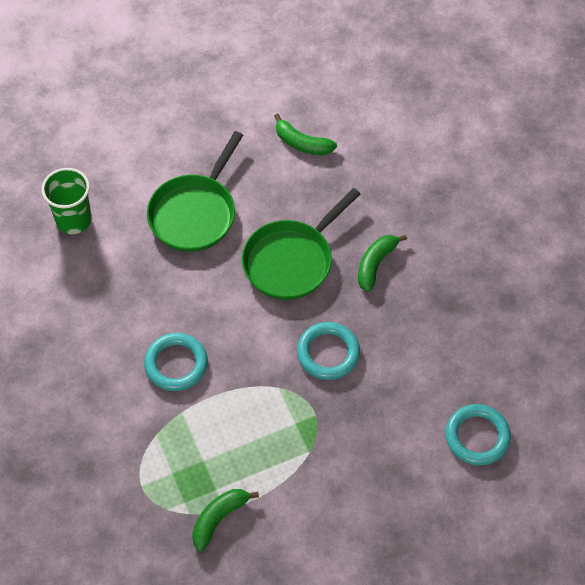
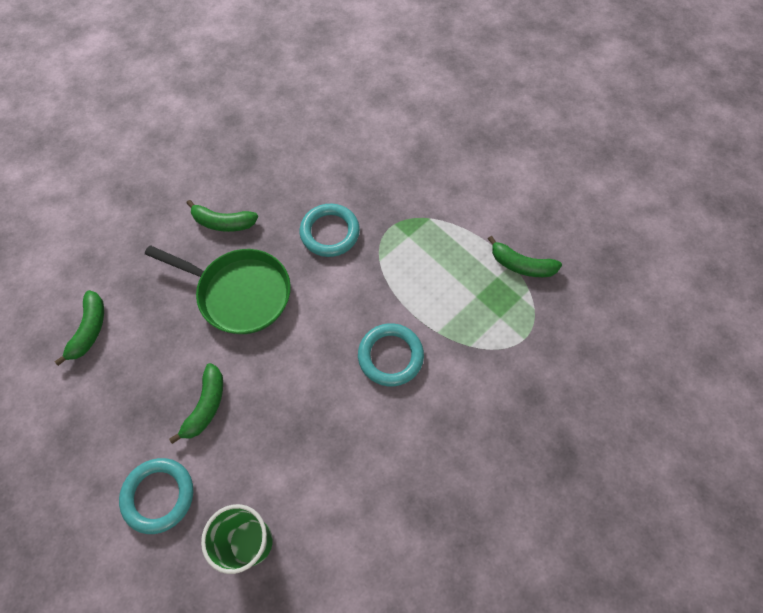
camera: 110 degrees left, 5 degrees up
(195, 213) = (206, 406): green pan -> green banana
(477, 436) = (365, 111): turquoise ring -> turquoise ring (158, 496)

